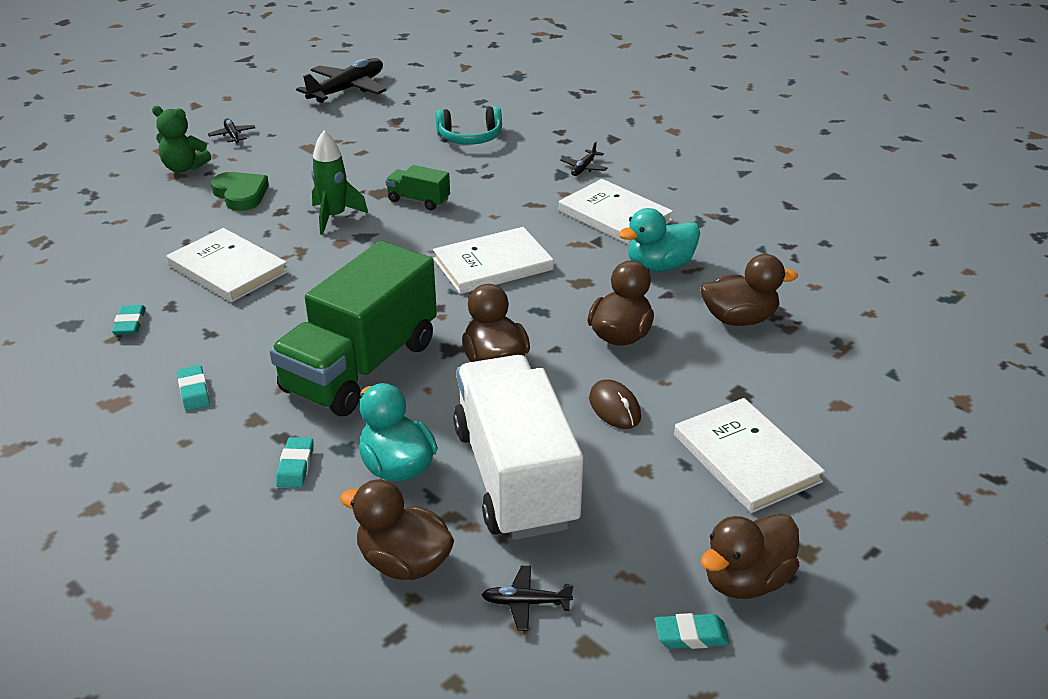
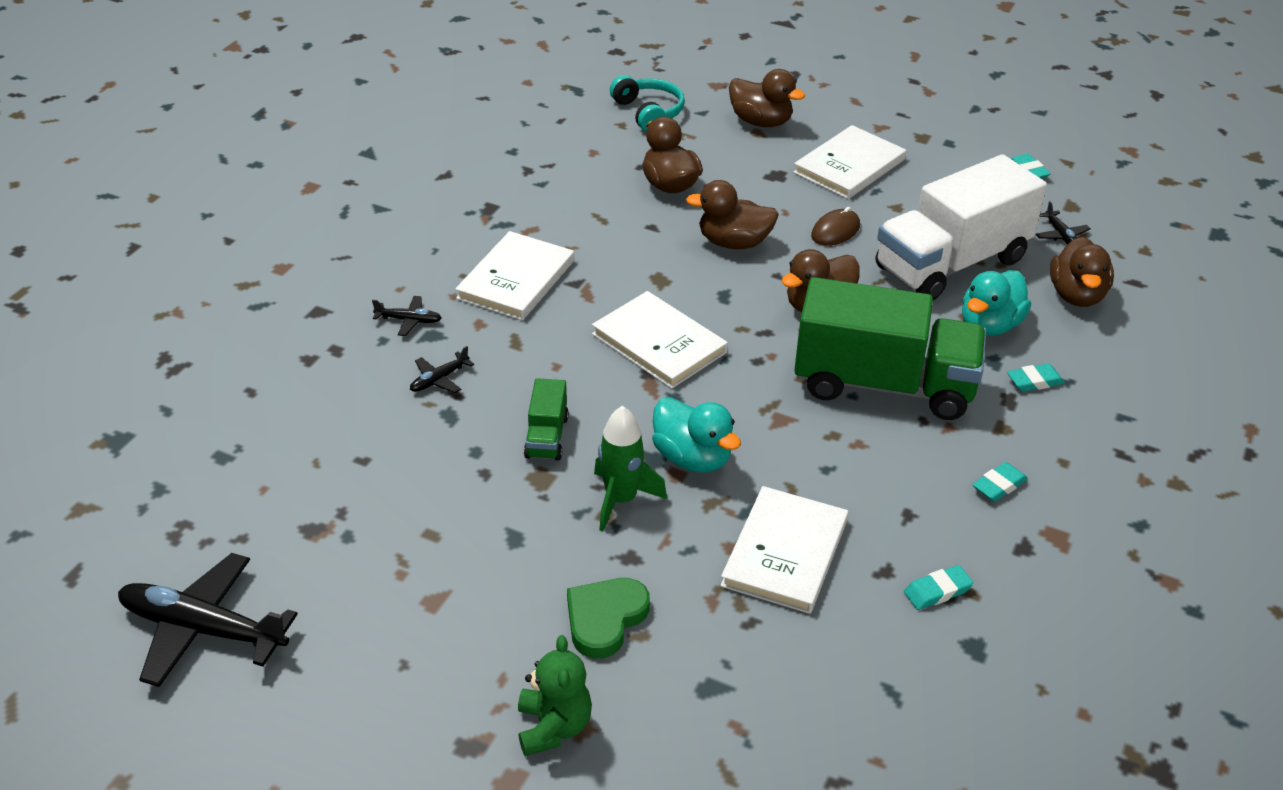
camera: 110 degrees left, 5 degrees up
(232, 135) = (422, 714): black plane -> black plane (439, 379)
(470, 137) = (351, 436): turquoise headphones -> turquoise headphones (649, 112)
(659, 266) = (604, 237): turquoise duck -> turquoise duck (692, 458)
(746, 580) = (966, 156): brown duck -> brown duck (761, 122)

